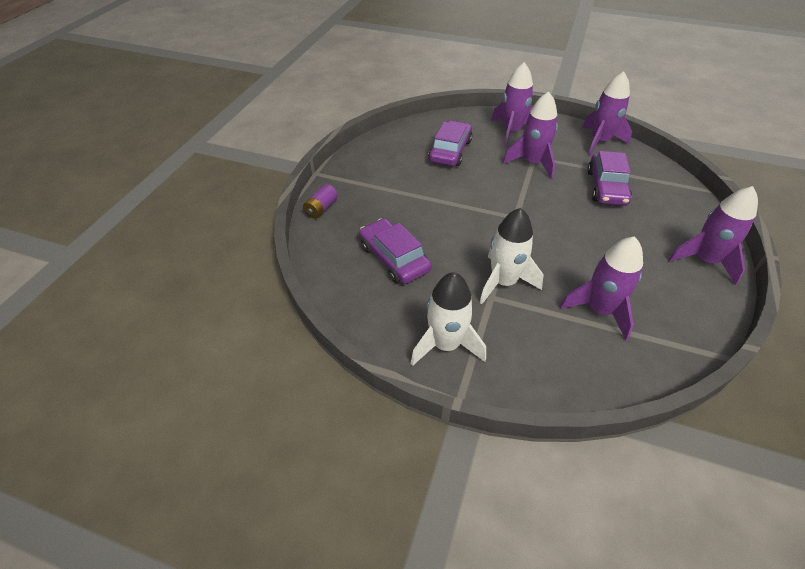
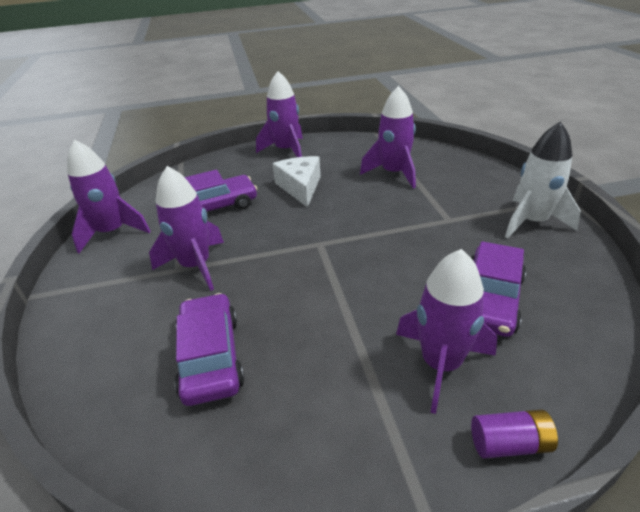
camera: 120 degrees left, 10 degrees down
(450, 151) = (211, 356): purple car -> purple car turned 90 degrees clockwise
(503, 282) = (423, 219): white rocket -> none
(511, 132) = (114, 311): purple rocket -> purple rocket (441, 364)
(611, 239) = (300, 187): none -> white cheese

